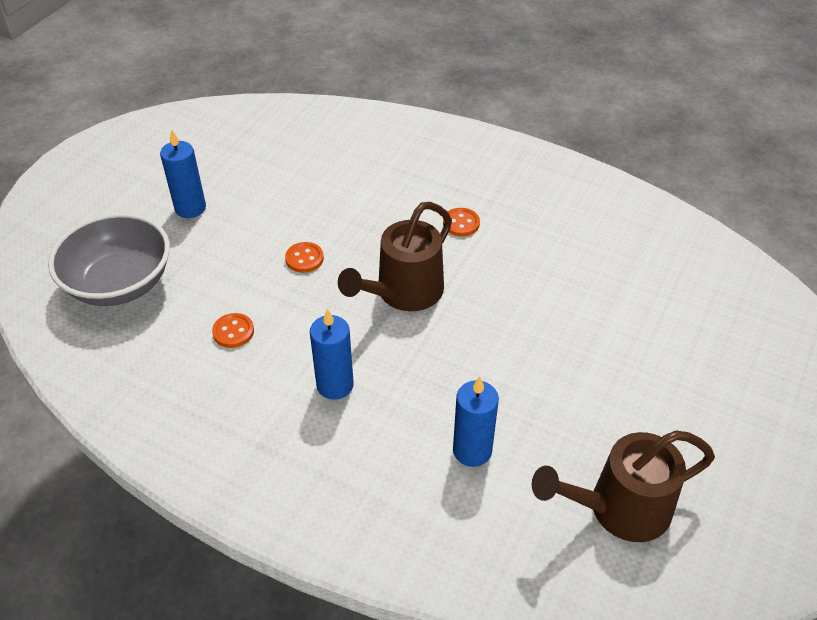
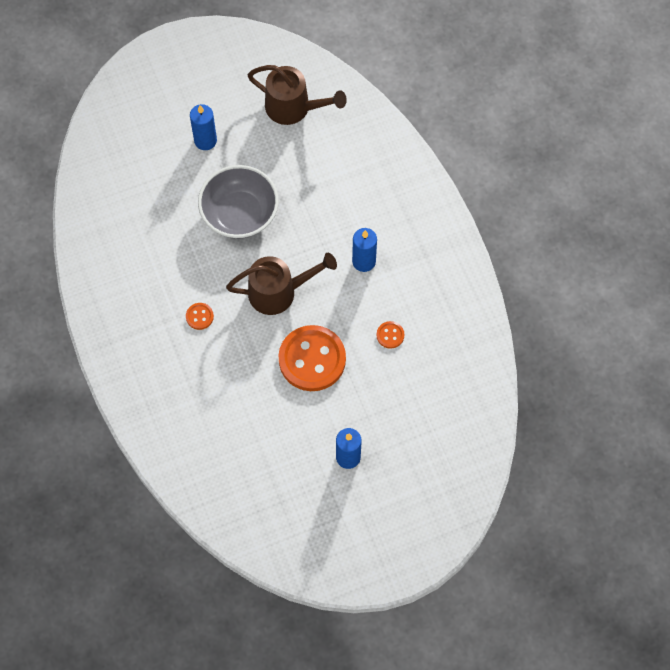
camera: 140 degrees left, 20 degrees up
(120, 283) = (430, 421): grey bowl -> grey bowl (239, 214)
(304, 259) = (312, 359): orange button -> orange button, size x2.40
(472, 450) = (330, 179): blue candle -> blue candle (205, 140)

